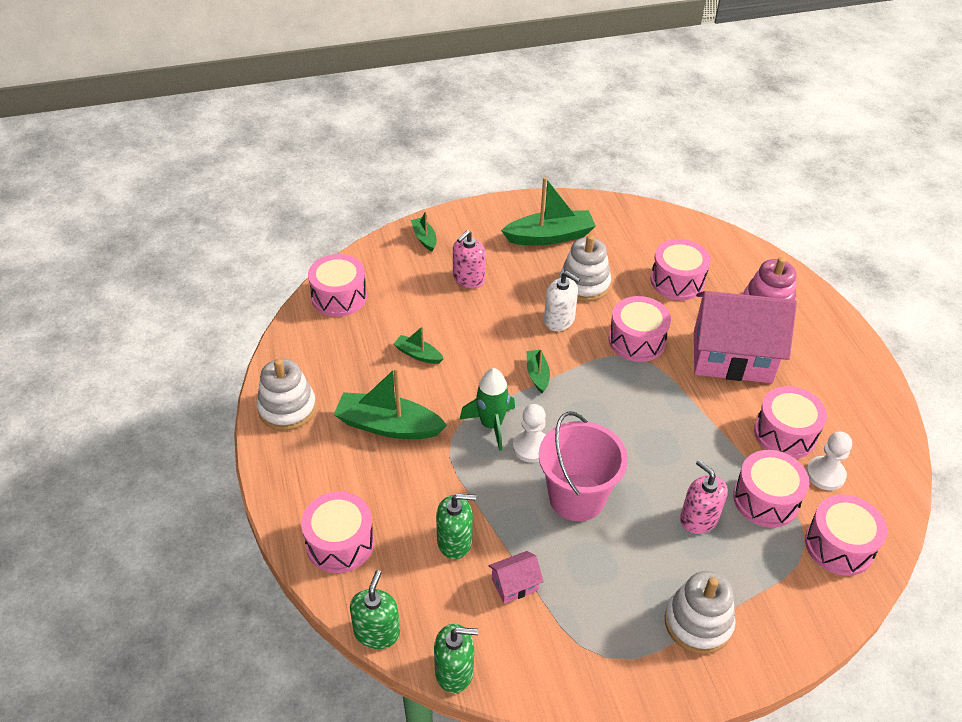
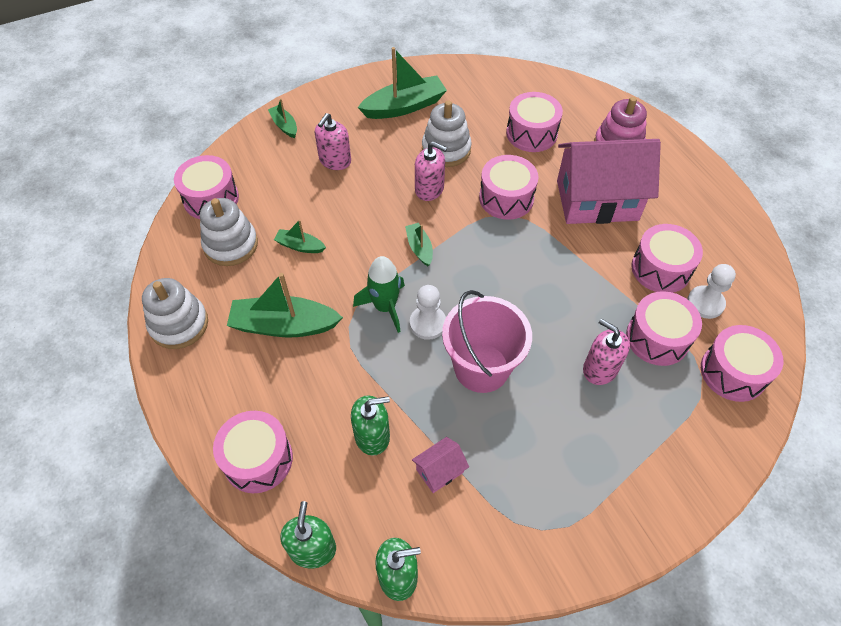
camera: 10 degrees left, 10 degrees up
(559, 320) = (429, 189): white soap dispenser -> pink soap dispenser
(698, 623) = (621, 476): white stacking toy -> white stacking toy (231, 245)

